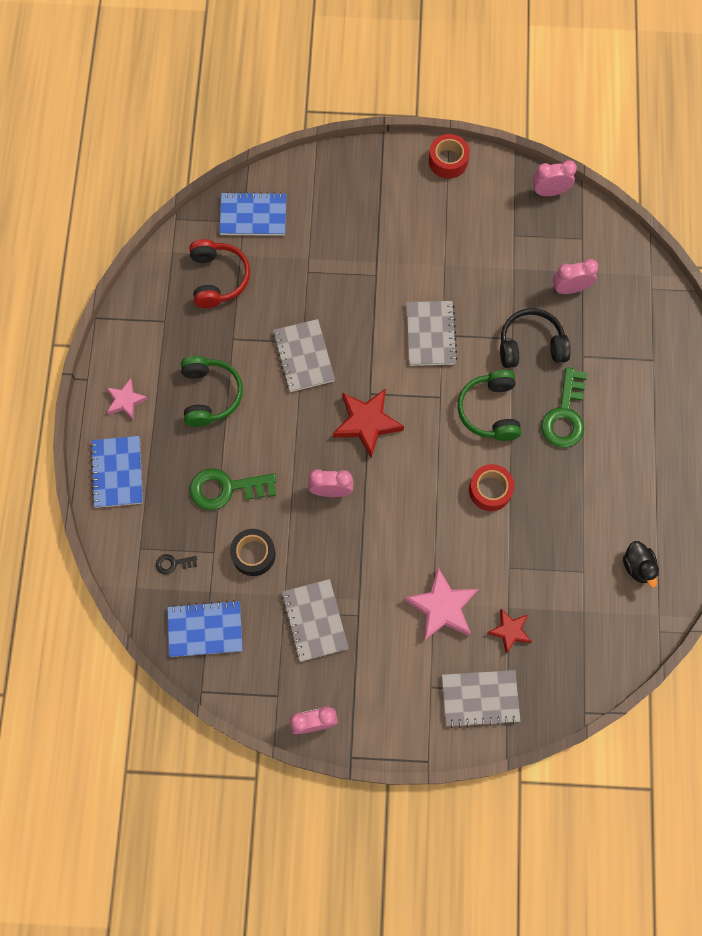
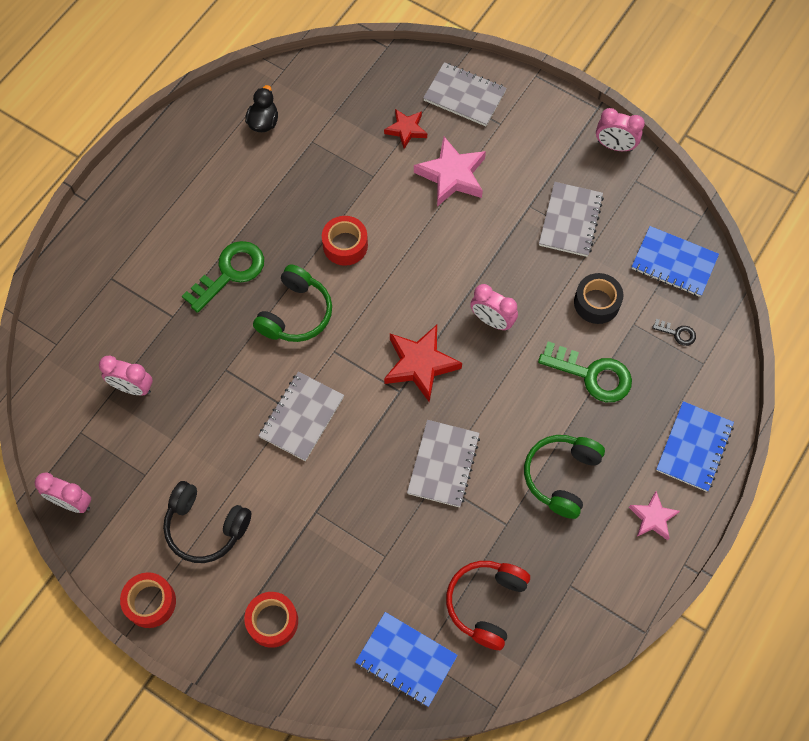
camera: 150 degrees left, 5 degrees down
(358, 192) = (272, 621): none -> red tape
(531, 345) = (213, 353): black headphones -> black headphones (205, 527)

